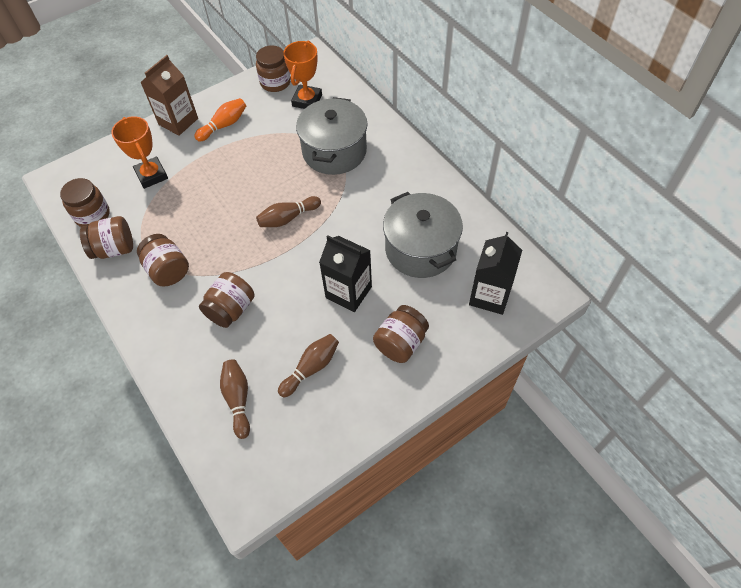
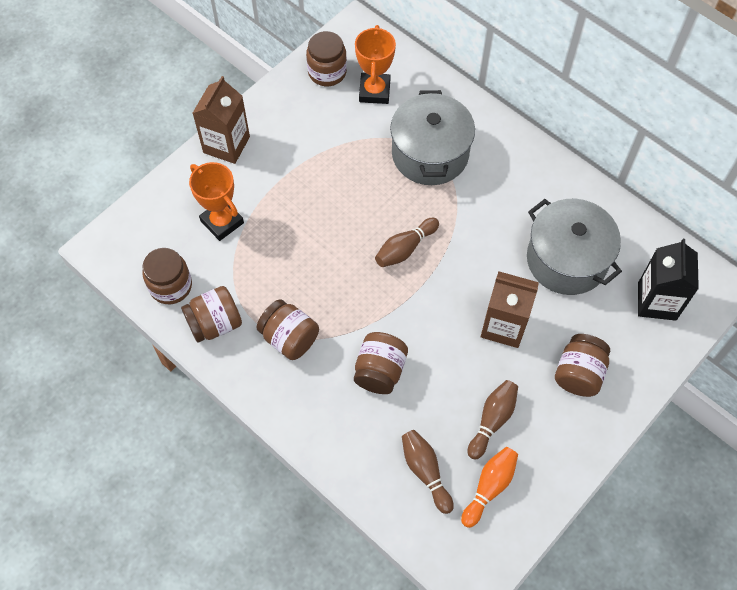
camera: 15 degrees left, 5 degrees up
(224, 125) = (285, 141): orange bowling pin -> orange bowling pin (489, 487)
(348, 292) = (504, 326): black carton -> brown carton

